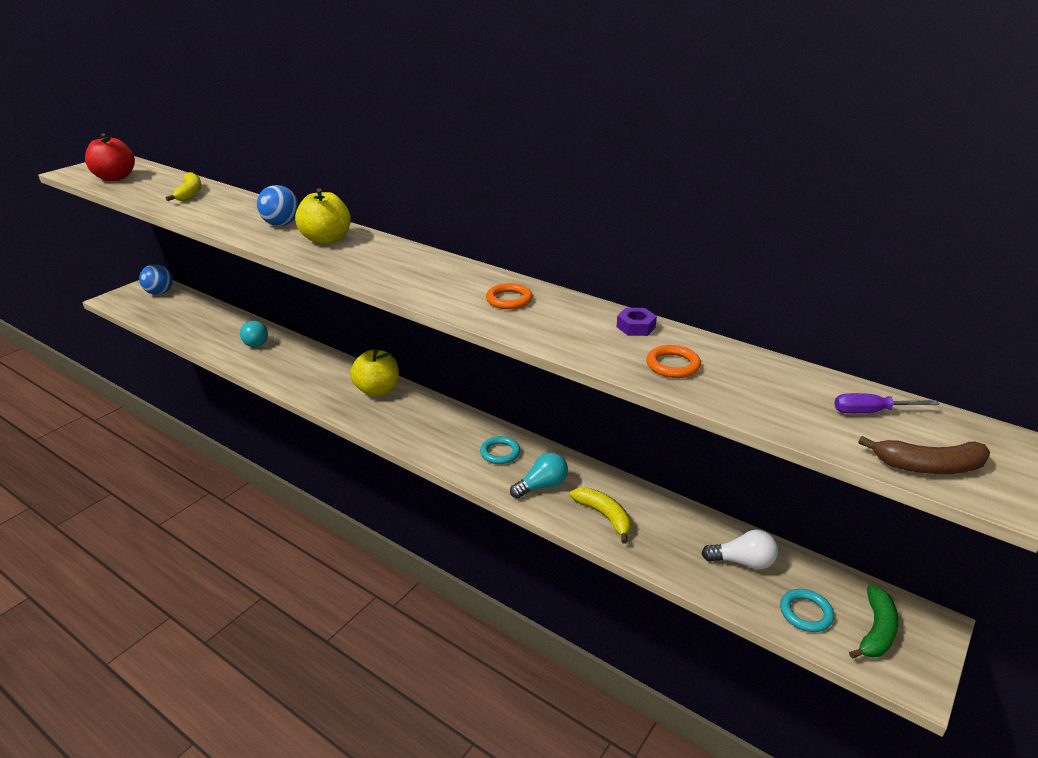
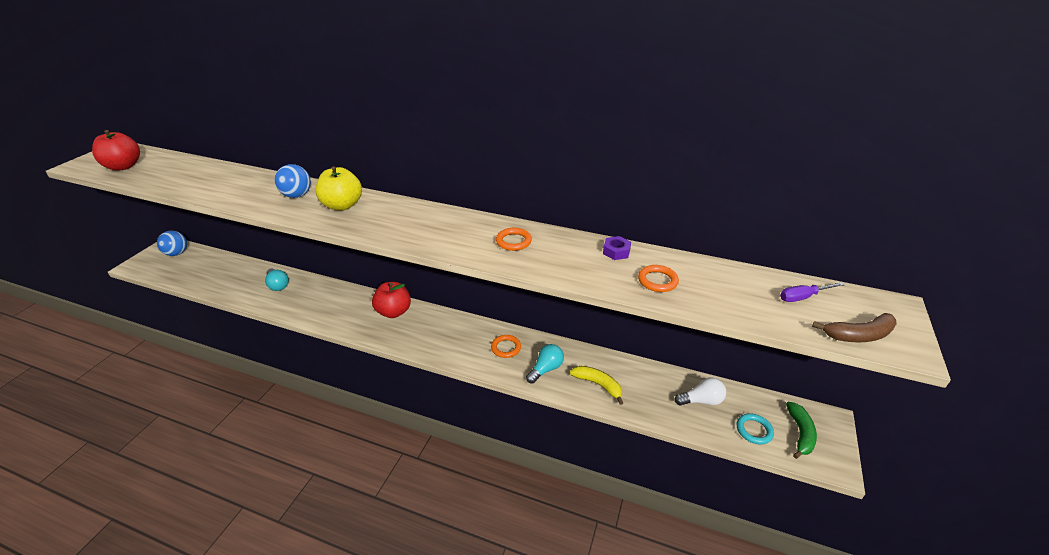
camera: 15 degrees left, 5 degrees up
(190, 193) = (201, 174): yellow banana -> none
(377, 390) = (394, 312): yellow apple -> red apple
(500, 453) = (506, 348): turquoise ring -> orange ring

